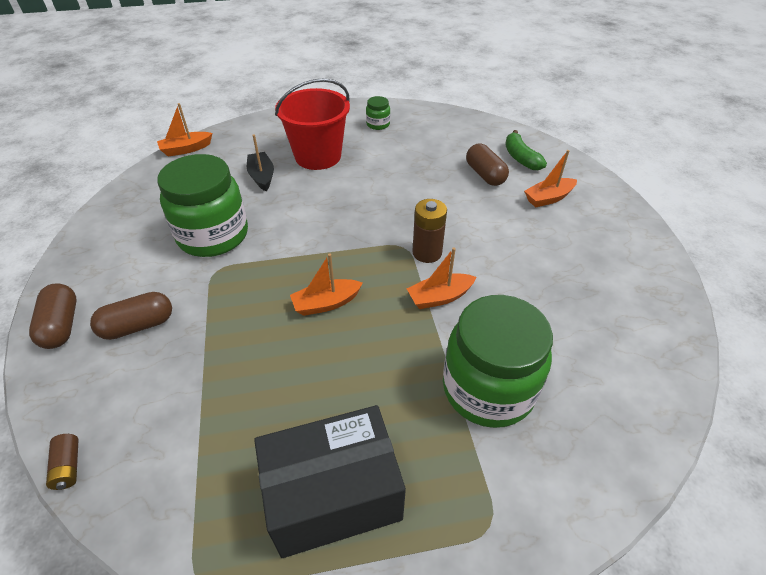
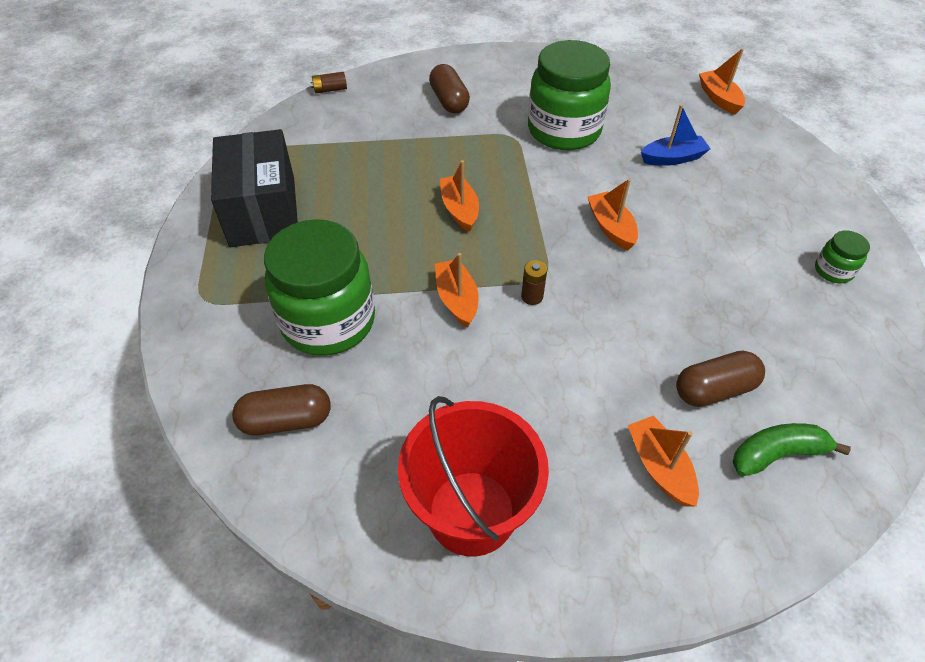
camera: 95 degrees right, 5 degrees up
(61, 325) = (455, 65): brown capsule -> brown capsule (286, 420)
(262, 176) = (672, 158): black boat -> blue boat
(318, 156) = (727, 205): red bucket -> red bucket (471, 512)
(345, 211) = (611, 227): none -> orange boat
(427, 253) = (532, 296): brown battery -> brown battery, size x0.59

